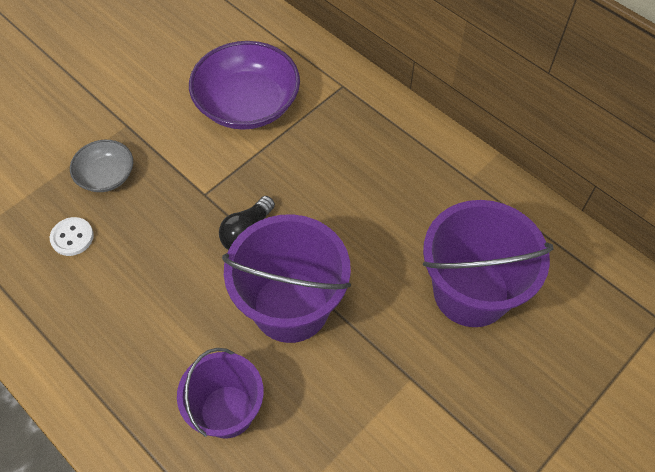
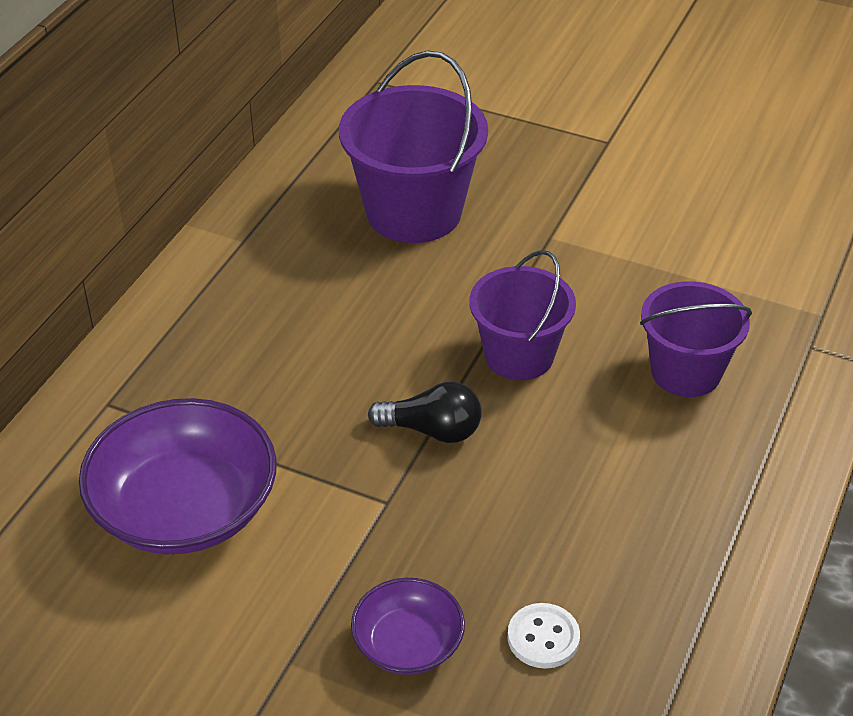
camera: 110 degrees left, 15 degrees down
(106, 176) = (408, 644): grey bowl -> purple bowl
(291, 307) = (519, 356): purple bucket -> purple bucket, size x0.65

